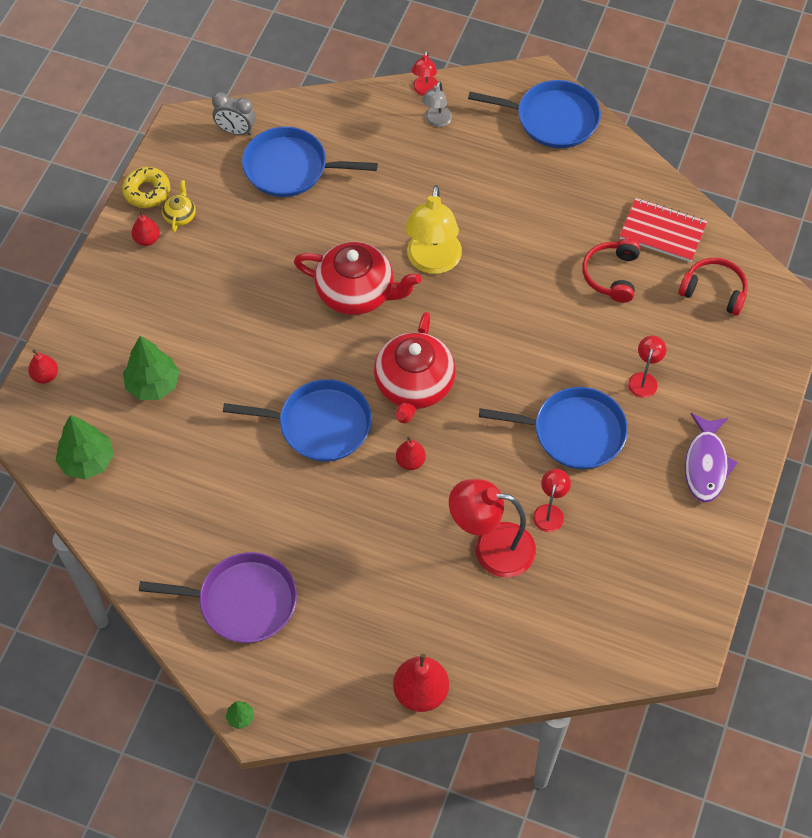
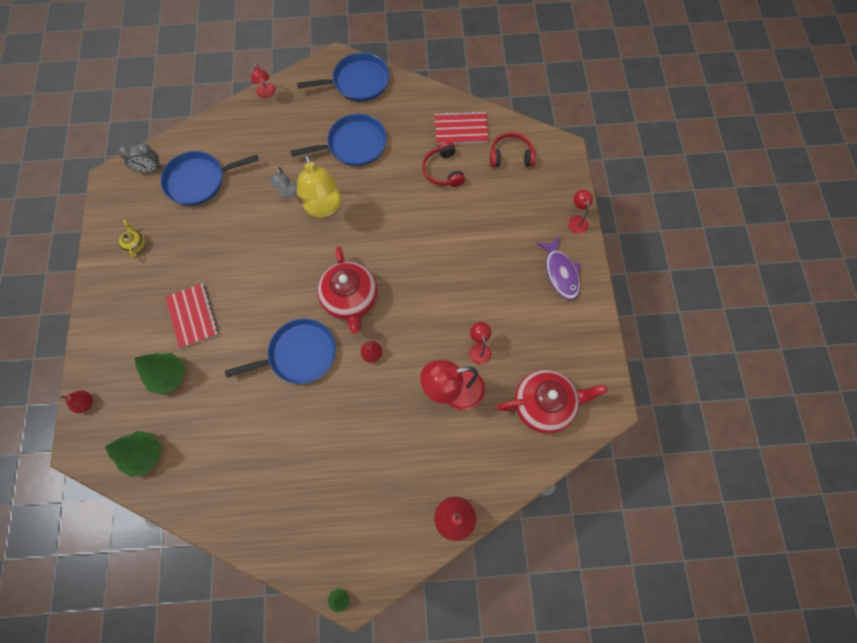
camera: 25 degrees left, 10 degrees up
(147, 192) = (104, 237): yellow donut -> none
(147, 239) = (119, 271): red pear -> none
(212, 327) = (193, 316): none -> red notebook
(242, 601) = (302, 509): purple pan -> none
(357, 292) = (283, 250): red teapot -> red teapot (544, 404)
(436, 121) = (283, 111): grey lamp -> grey lamp (287, 193)
(573, 432) = (468, 287): blue pan -> blue pan (354, 144)
(644, 379) = (495, 232): red lamp -> red lamp (577, 220)

